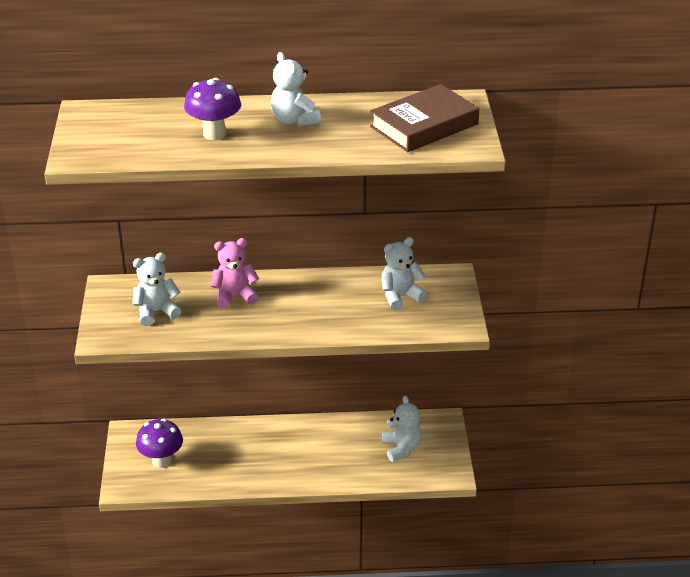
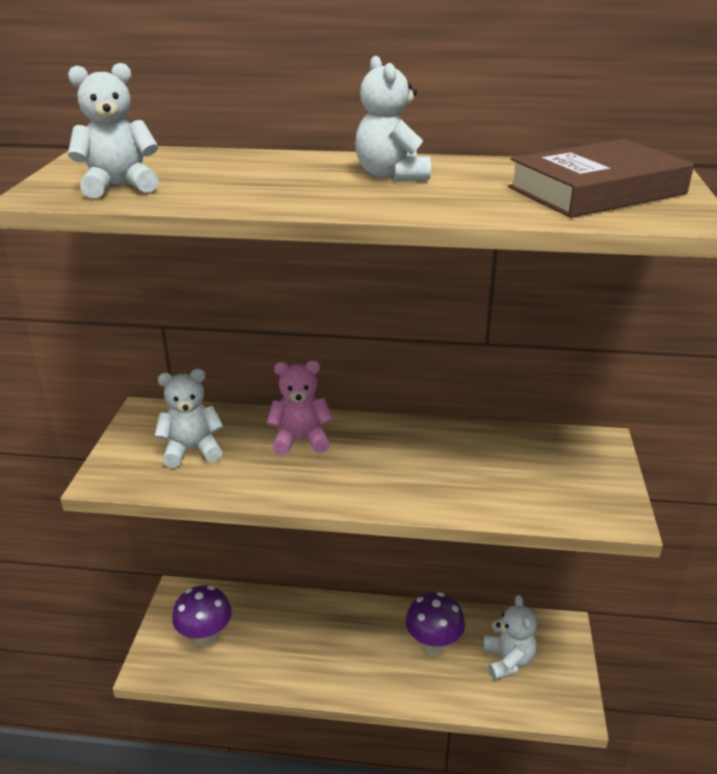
camera: 10 degrees right, 5 degrees down
(214, 134) = (264, 182): purple mushroom -> purple mushroom (433, 645)
(400, 296) = (527, 463): white teddy bear -> white teddy bear (119, 186)

